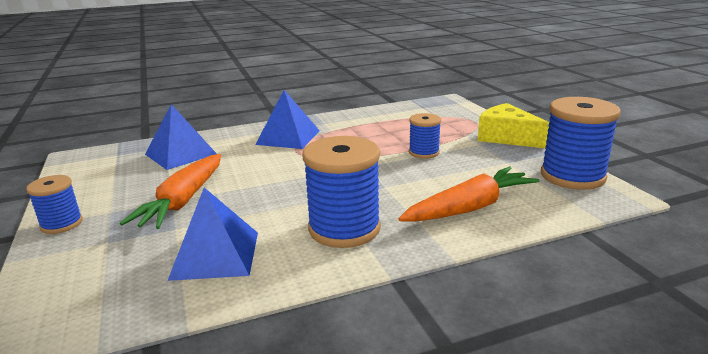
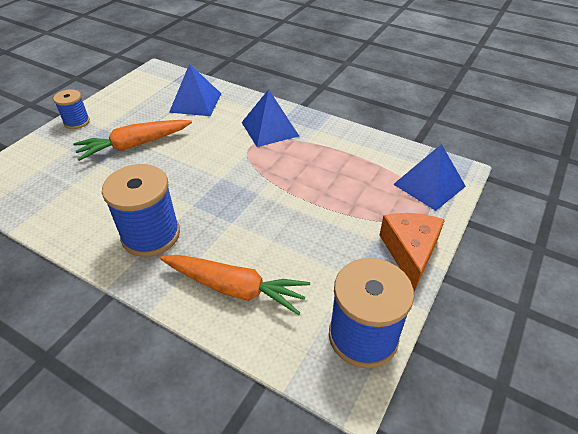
camera: 50 degrees right, 20 degrees up
(215, 255) = (81, 198): blue pyramid -> blue pyramid (429, 185)
(424, 152) = (316, 213): blue spool -> none
(506, 137) = (410, 252): yellow cheese -> orange cheese

